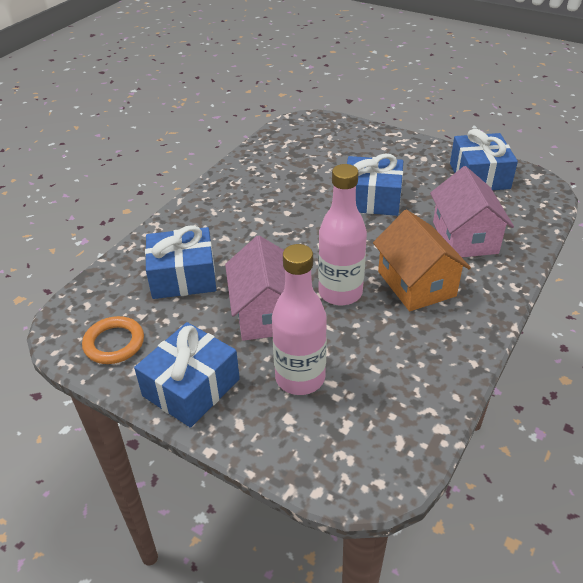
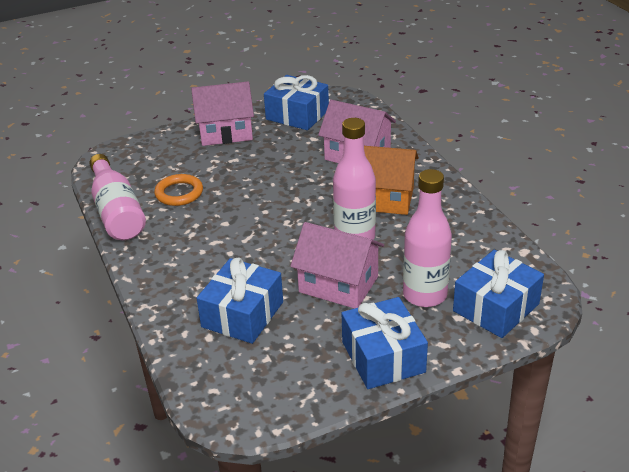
camera: 55 degrees left, 5 degrees down
(114, 343) = (286, 387): orange ring -> orange ring (179, 193)
(249, 157) = (117, 212): none -> pink bottle
(371, 199) = (262, 174): blue gift -> blue gift (496, 307)
(405, 153) = (225, 132): none -> pink house

